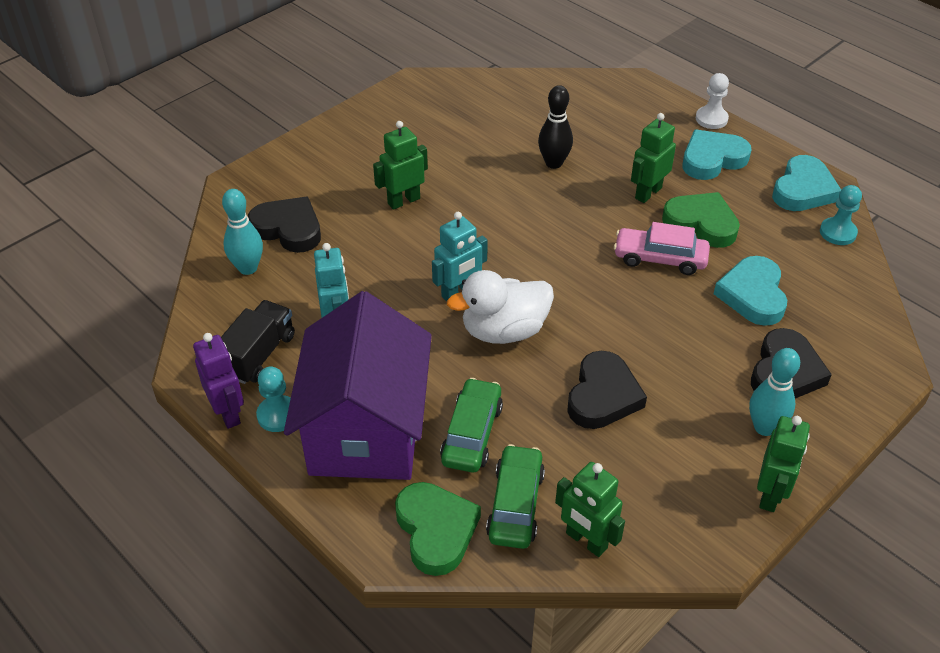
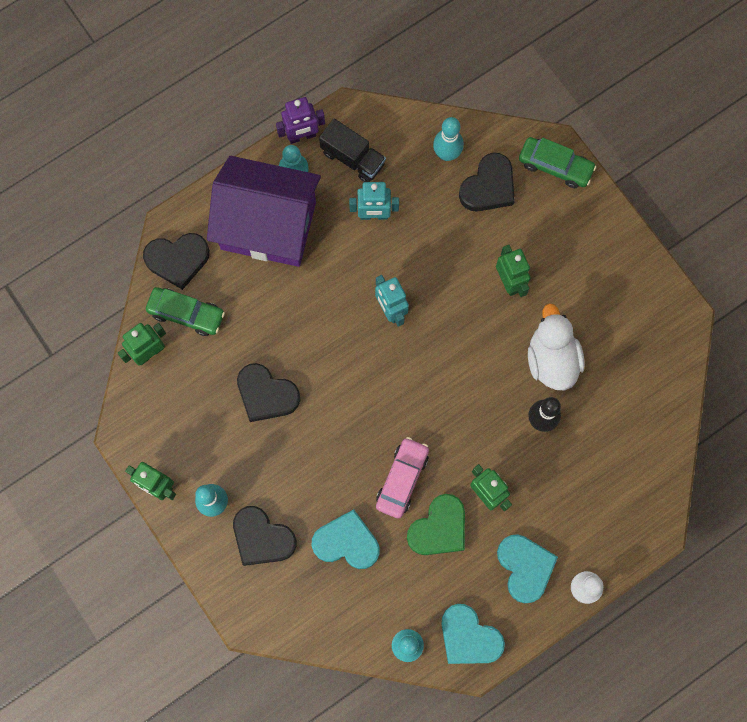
camera: 100 degrees right, 30 degrees up
(436, 530) = (178, 260): green heart -> black heart
(472, 434) = (251, 296): green car -> green car (555, 166)
(504, 330) = (344, 336): white duck -> white duck (551, 359)

